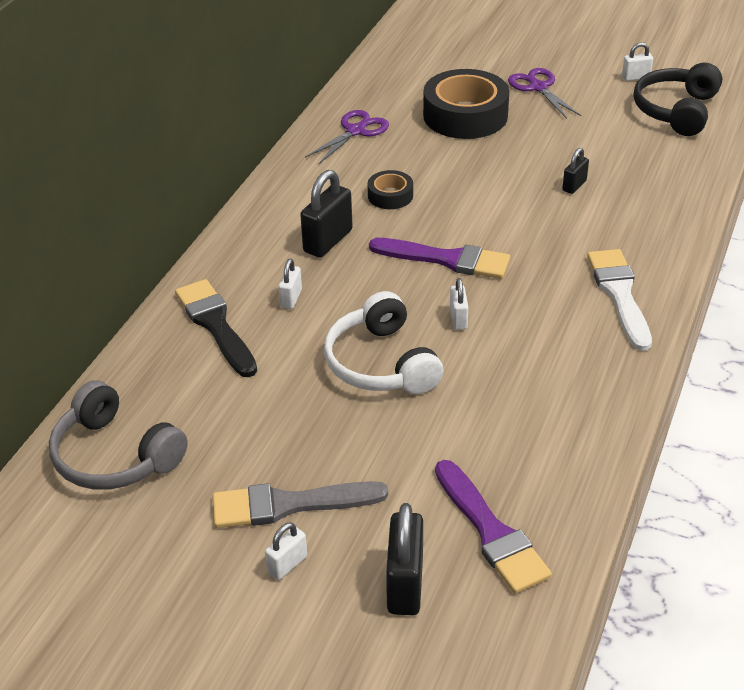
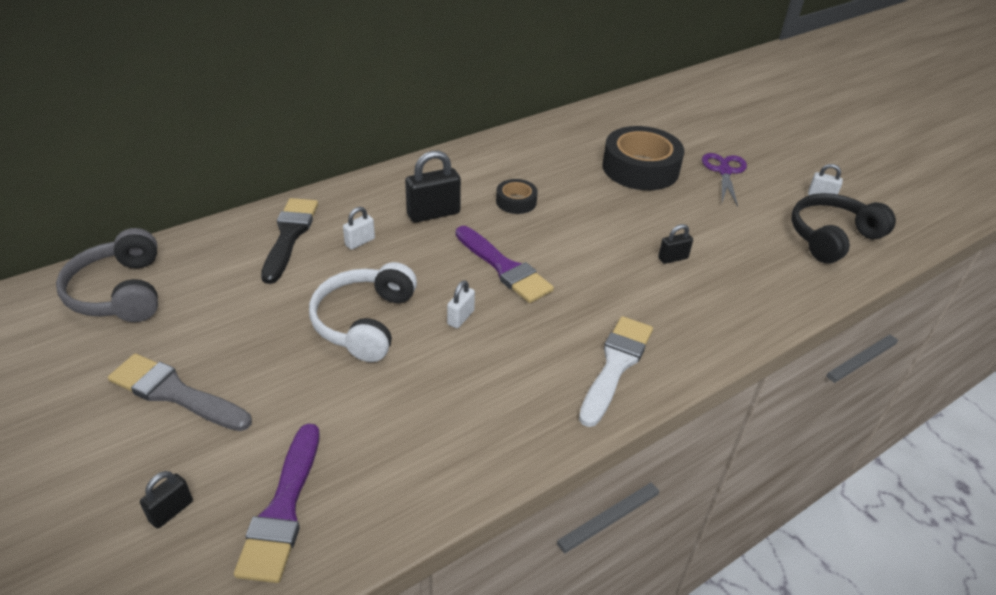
camera: 30 degrees right, 0 degrees up
(287, 565) = (117, 439): white padlock -> none
(356, 131) = (544, 146): purple scissors -> none
(405, 584) = (171, 511): black padlock -> black padlock, size x0.55

